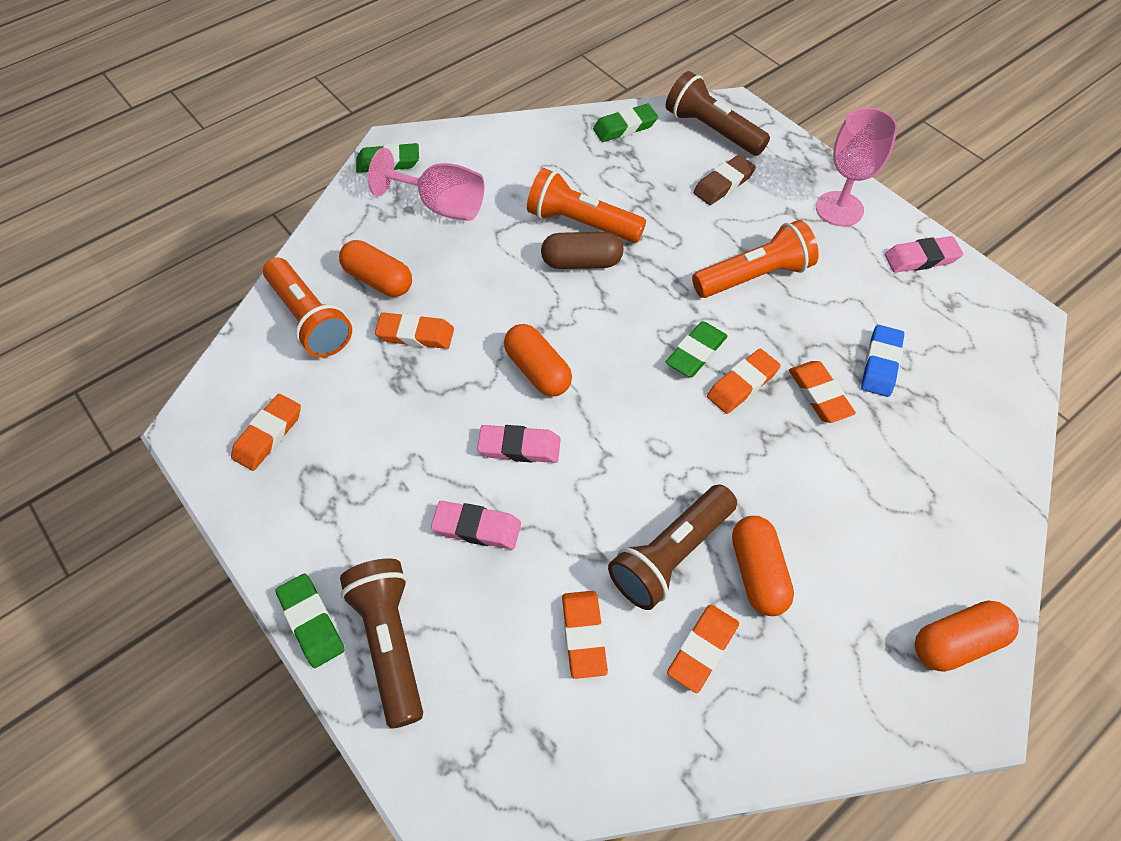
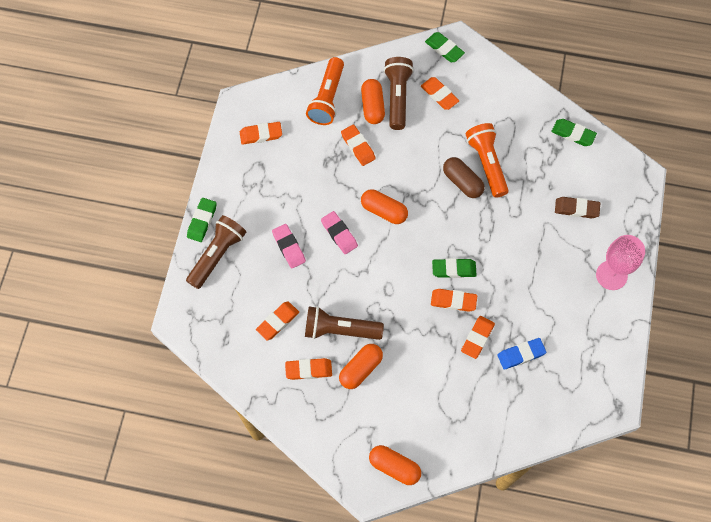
camera: 50 degrees right, 10 degrees up
(441, 206) = (439, 95): pink goblet -> orange eraser
(538, 371) = (384, 211): orange capsule -> orange capsule turned 75 degrees counterclockwise
(711, 130) = (612, 177): brown flashlight -> brown flashlight (397, 97)
(754, 276) = (525, 264): orange flashlight -> none
(921, 258) = (611, 335): pink eraser -> none

